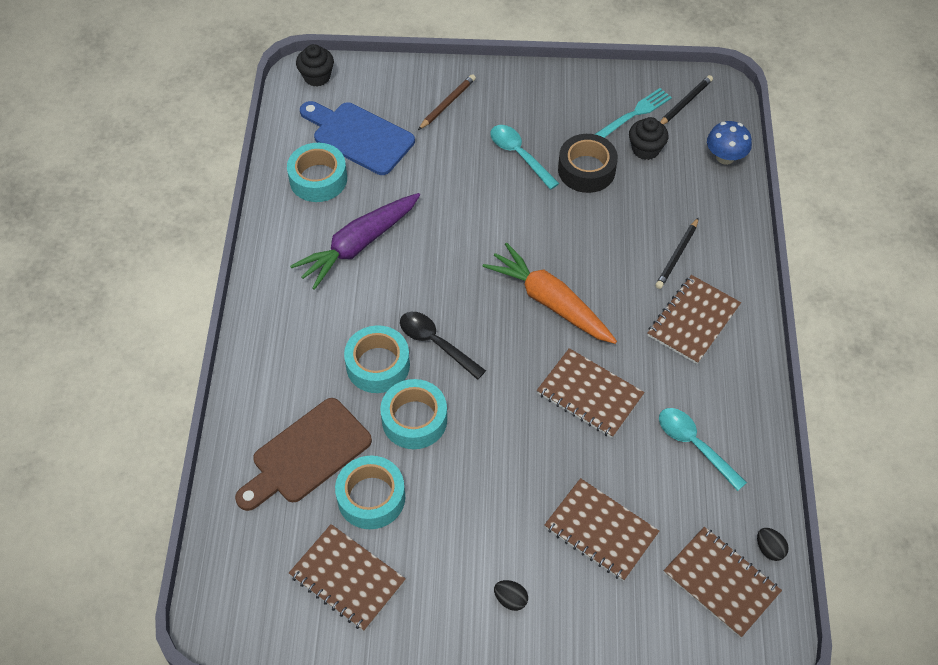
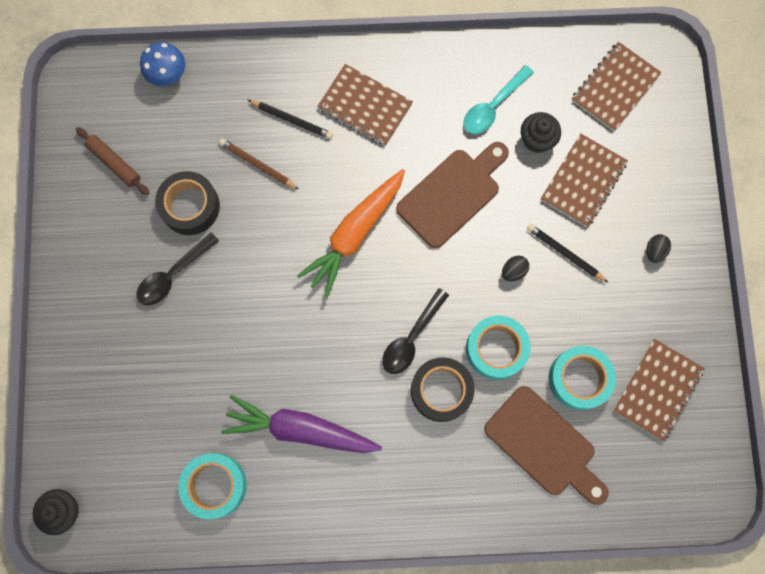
camera: 95 degrees left, 20 degrees up
(358, 245) = (300, 429): purple carrot -> purple carrot turned 150 degrees clockwise
(359, 136) = (153, 448): blue cutting board -> none
(378, 365) = (441, 390): turquoise tape -> black tape
(448, 103) = (102, 356): brown pencil -> brown pencil (258, 164)
(519, 155) = (173, 275): turquoise spoon -> black spoon
(590, 394) = (452, 194): brown notebook -> brown cutting board
(632, 115) = (114, 163): turquoise fork -> brown rolling pin
(645, 149) = (160, 149): black cupcake -> black cupcake (537, 140)
(685, 103) = (96, 111): black pencil -> black pencil (565, 253)
(769, 549) = (580, 51): black egg -> black egg (513, 271)

